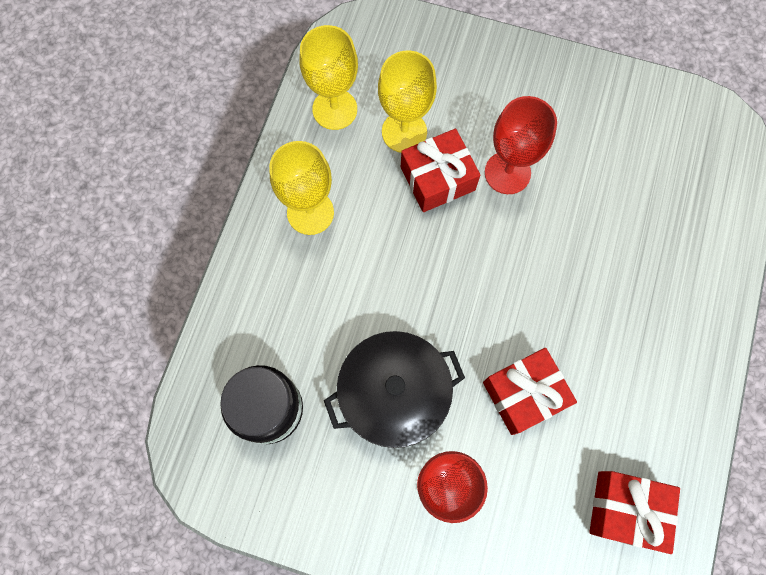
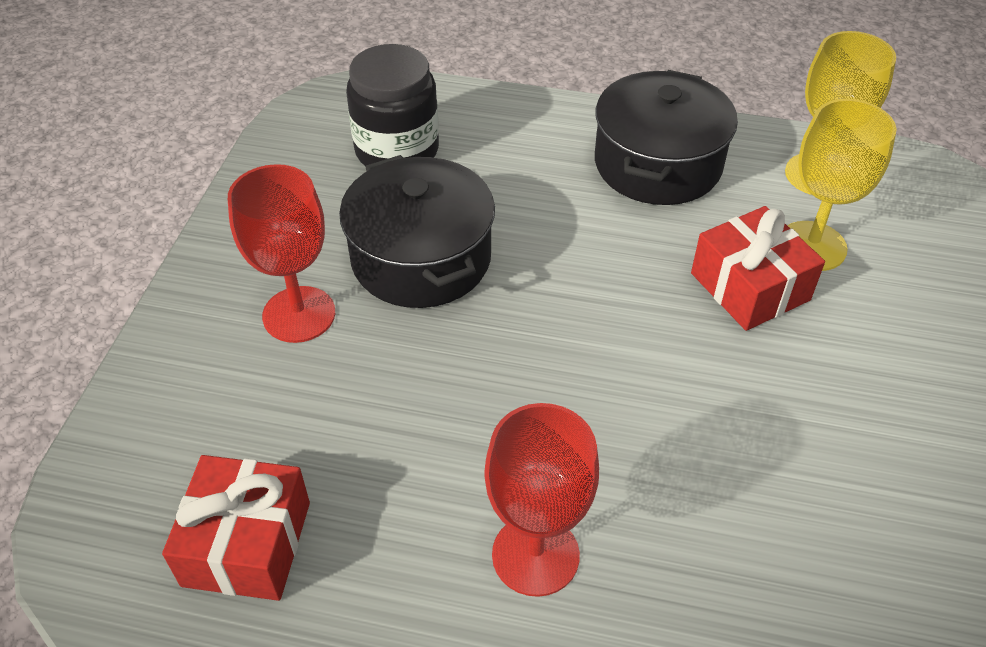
camera: 85 degrees right, 25 degrees down
(310, 212) = (657, 164): yellow goblet -> black pot
(507, 173) = (789, 370): red goblet -> red goblet (535, 555)
(524, 394) = (429, 402): red gift -> none

